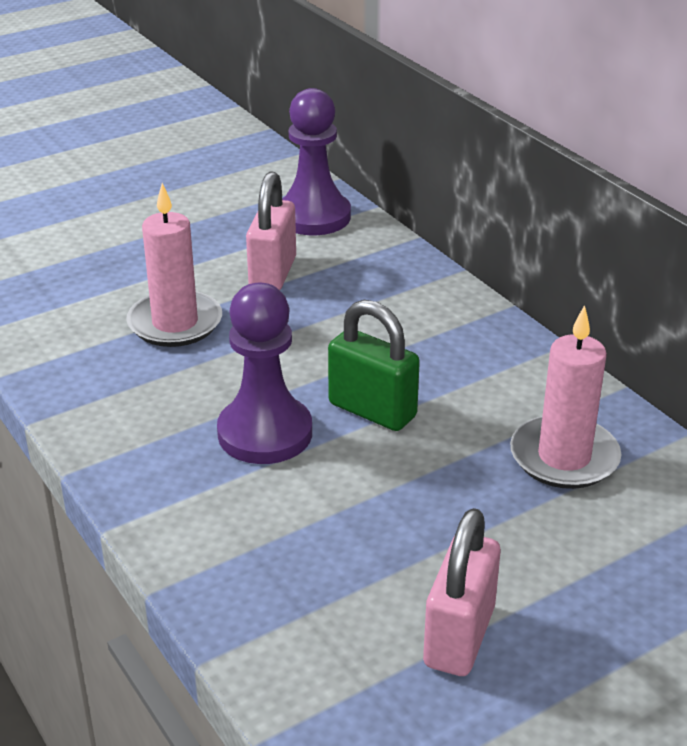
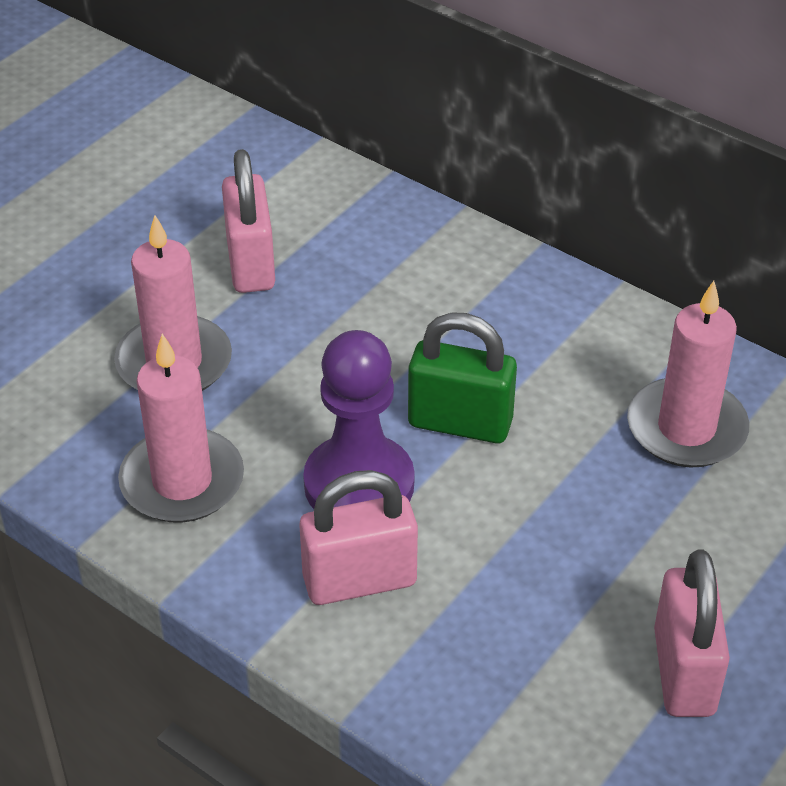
camera: 20 degrees left, 10 degrees up
(131, 400) = (182, 481): none -> pink candle
(224, 499) = (359, 580): none -> pink padlock
(314, 217) = (255, 169): purple pawn -> none

